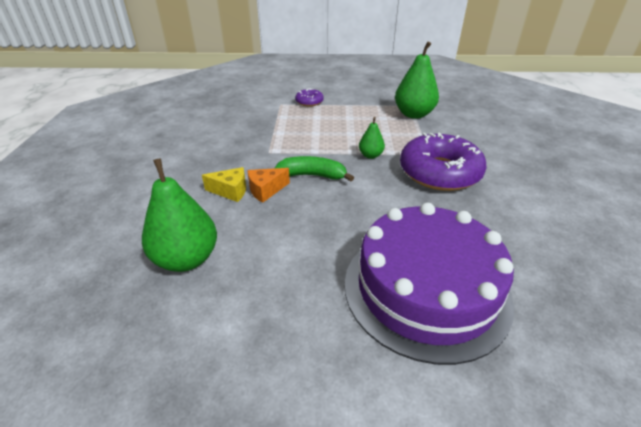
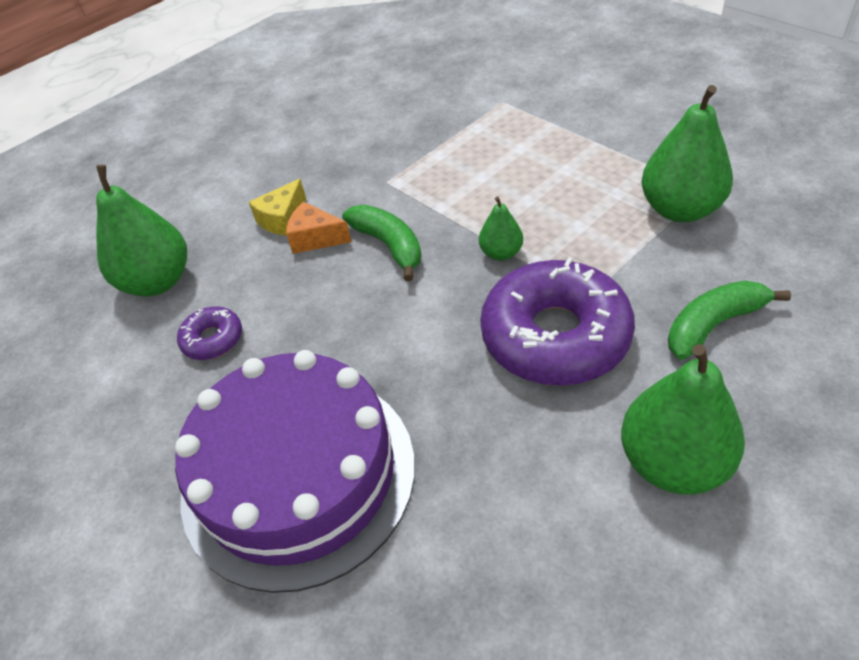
camera: 50 degrees right, 10 degrees up
(230, 191) = (283, 219): yellow cheese -> yellow cheese turned 75 degrees clockwise
(309, 102) = (548, 114): purple donut -> purple donut (213, 339)
(482, 143) = (713, 325): none -> green banana
(540, 189) = (673, 462): none -> green pear

